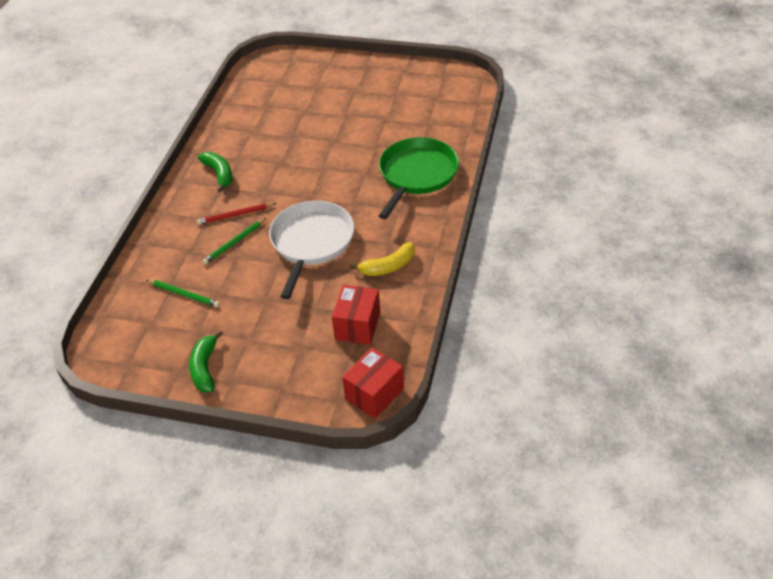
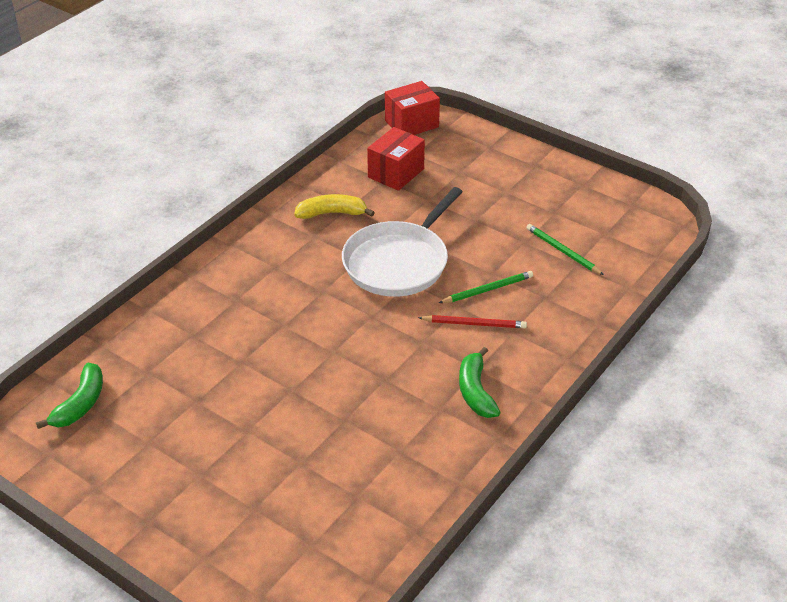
camera: 160 degrees left, 5 degrees down
(205, 368) = (557, 181): green banana -> green banana (80, 404)
(417, 175) = (223, 302): green pan -> none

